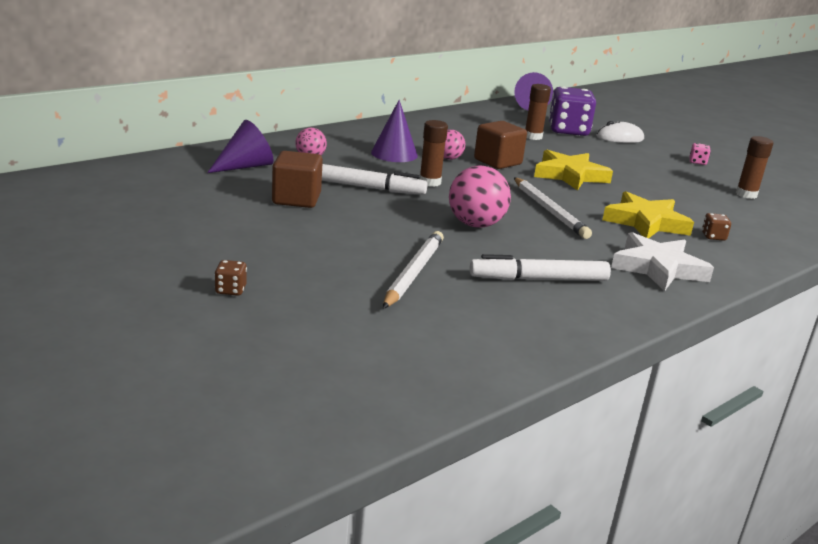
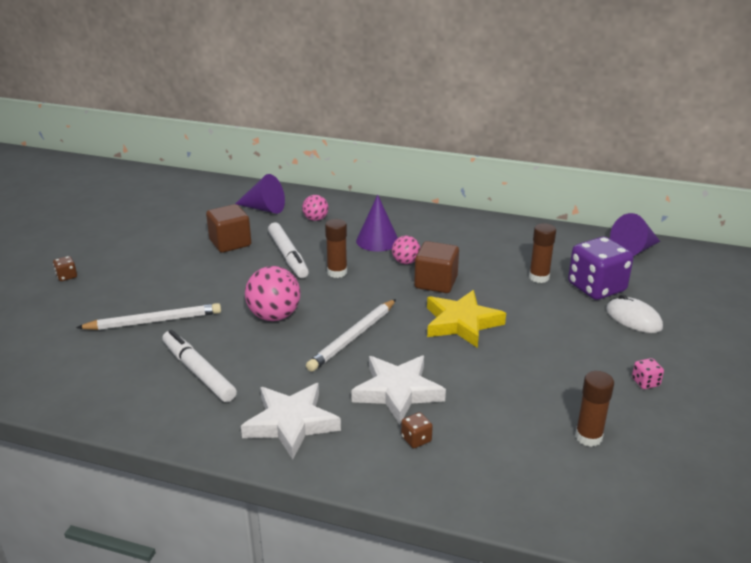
camera: 60 degrees right, 5 degrees up
(646, 222) = (398, 392): yellow star -> white star

